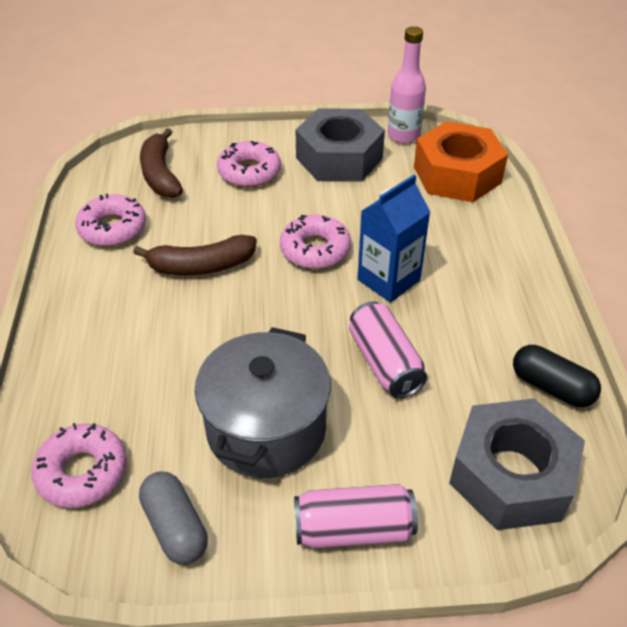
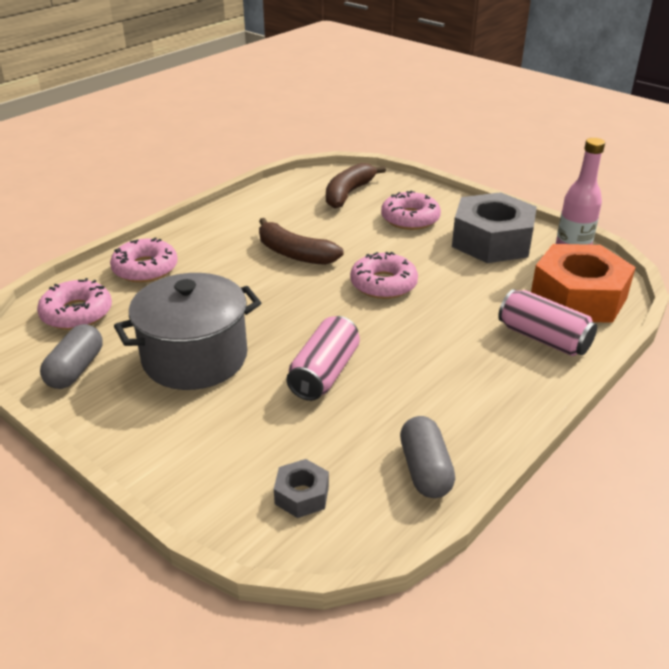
camera: 45 degrees right, 10 degrees down
(112, 228) = (275, 208): pink donut -> pink donut (145, 268)
(353, 529) = (157, 443): pink can -> pink can (543, 338)
(388, 280) = (407, 330): blue carton -> none
(511, 475) = (302, 495): grey nut -> grey nut, size x0.44
(551, 387) = (425, 470): black capsule -> grey capsule

